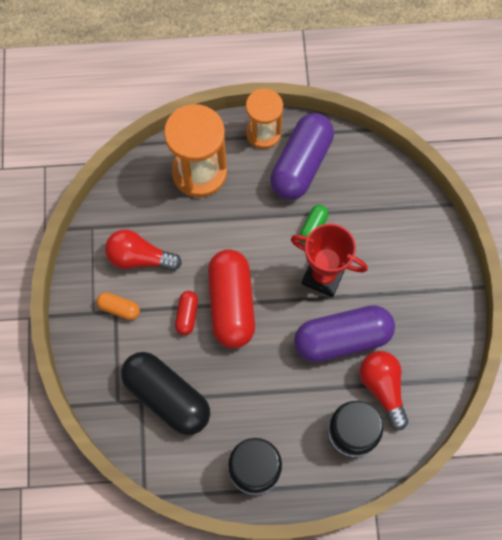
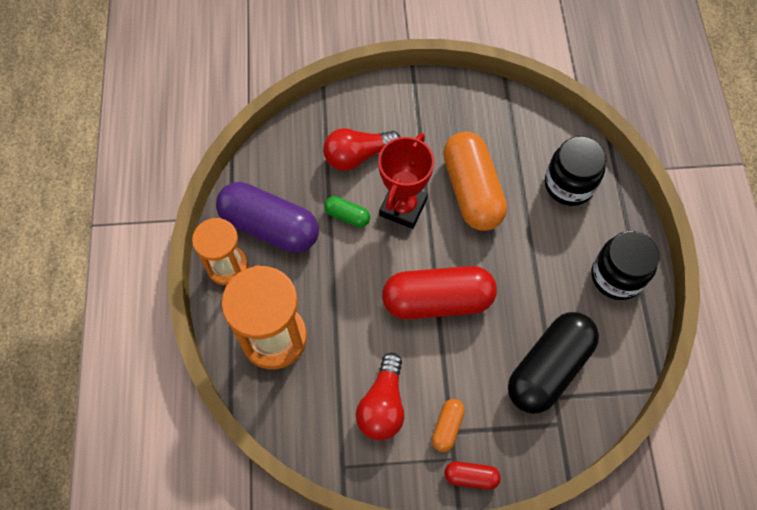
camera: 90 degrees left, 5 degrees down
(187, 315) = (452, 348): red capsule -> red capsule (471, 477)
(342, 338) = (471, 191): purple capsule -> orange capsule
(383, 388) = (521, 156): red light bulb -> red light bulb (357, 156)

